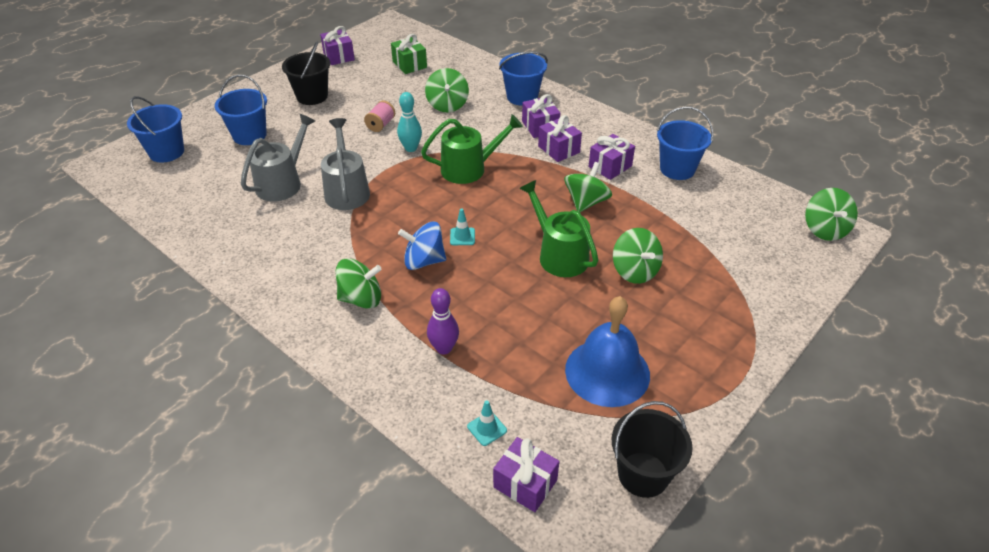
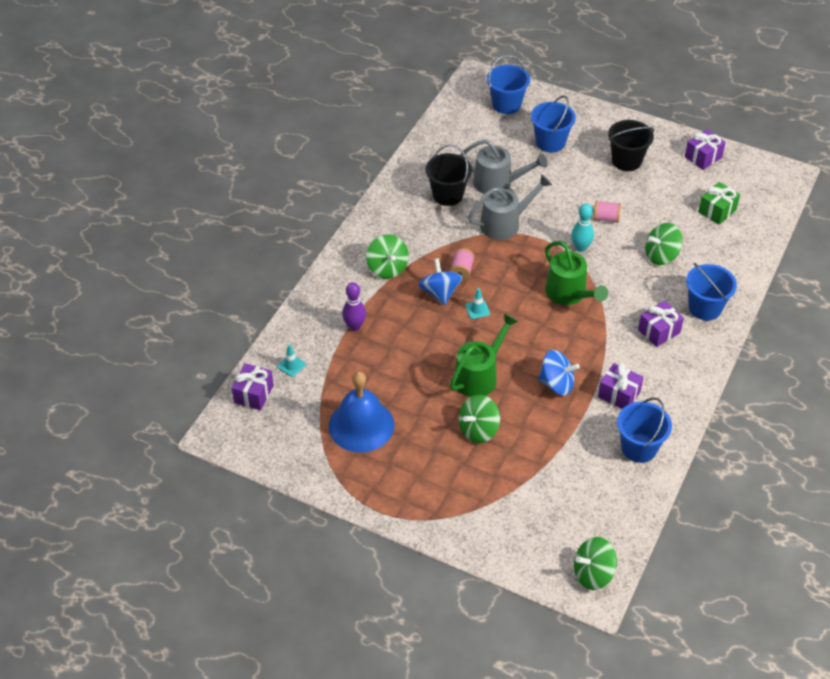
camera: 75 degrees right, 5 degrees up
(399, 237) = (461, 271): none -> pink spool
(558, 149) = (628, 351): purple gift -> none
(586, 202) = (556, 384): green spinning top -> blue spinning top
(643, 474) = (276, 457): black bucket -> black bucket (448, 195)

